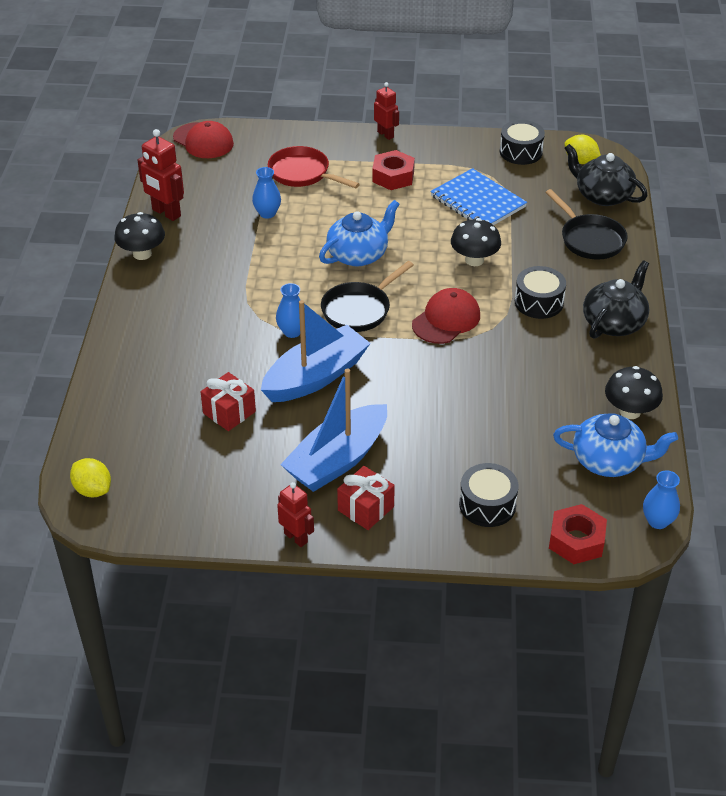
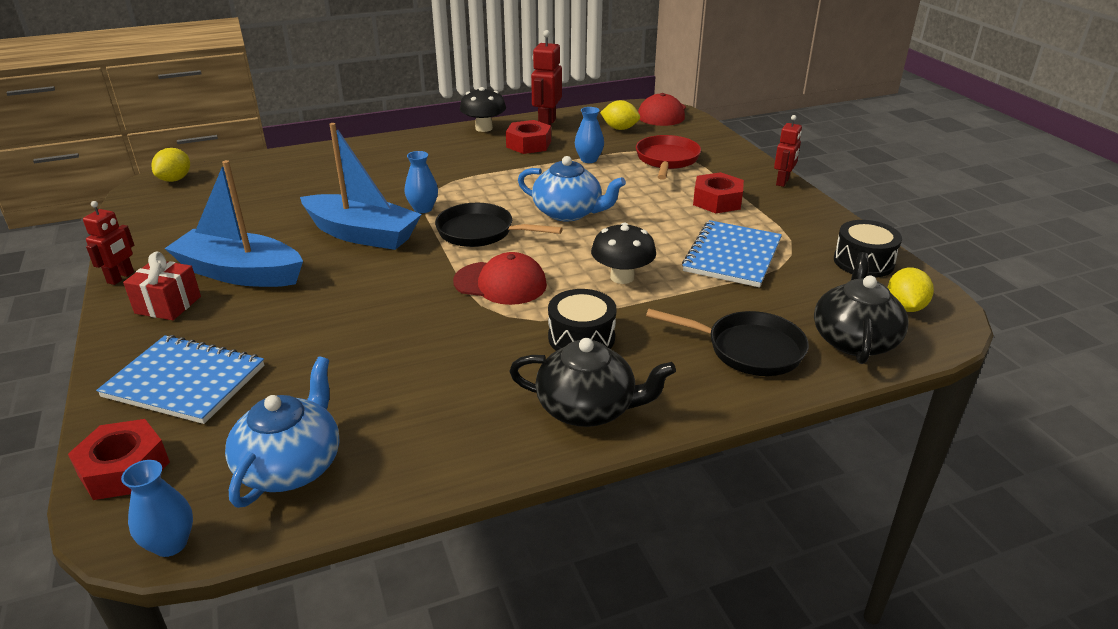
camera: 65 degrees right, 10 degrees down
(205, 237) = (528, 144): none -> red nut
(216, 175) = (619, 128): none -> yellow lemon
(229, 412) = (292, 208): red gift -> none
(487, 505) = (185, 381): black drum -> blue notebook
(589, 239) = (748, 349): black pan -> black pan turned 105 degrees counterclockwise
(609, 461) = (291, 465): blue teapot -> blue teapot turned 150 degrees counterclockwise
(630, 411) = (404, 464): black mushroom -> none

